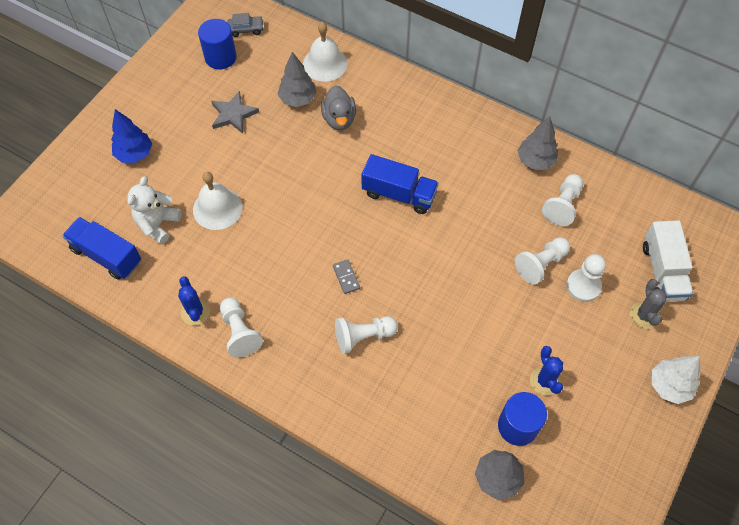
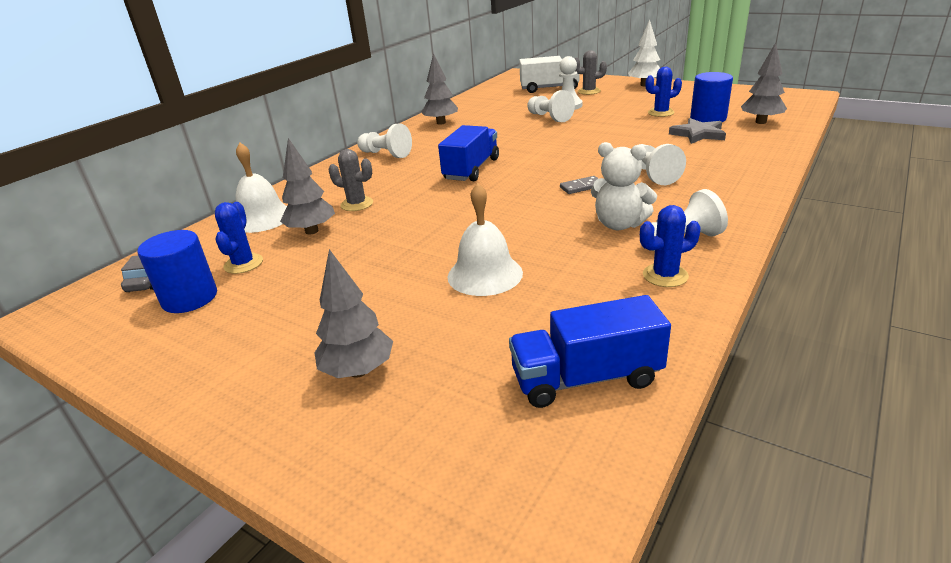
camera: 85 degrees left, 30 degrees down
(107, 255) = (586, 378): blue truck -> blue truck turned 45 degrees clockwise
(135, 154) = (358, 371): blue tree -> grey tree
(158, 224) = (514, 326): white teddy bear -> white teddy bear (619, 224)
(233, 114) = (314, 276): grey star -> grey star (698, 134)
(257, 72) = (243, 264): none -> blue cactus
(339, 119) = (357, 204): grey duck -> grey cactus
(562, 205) = (489, 113): white pawn -> white pawn (386, 154)

